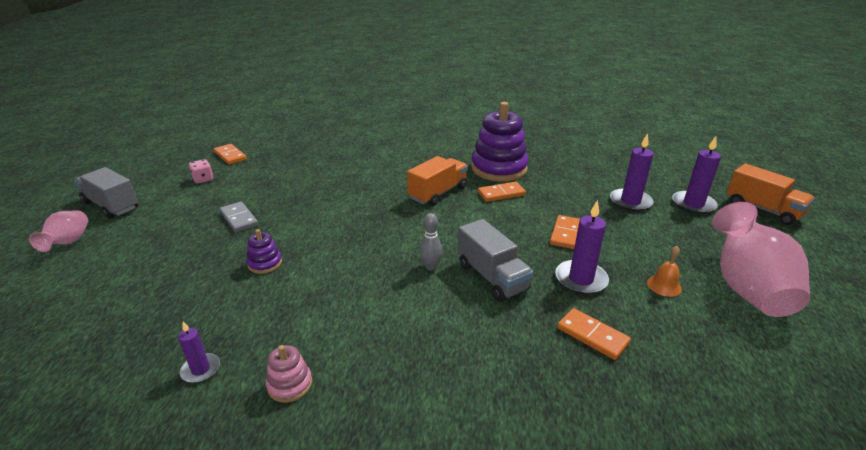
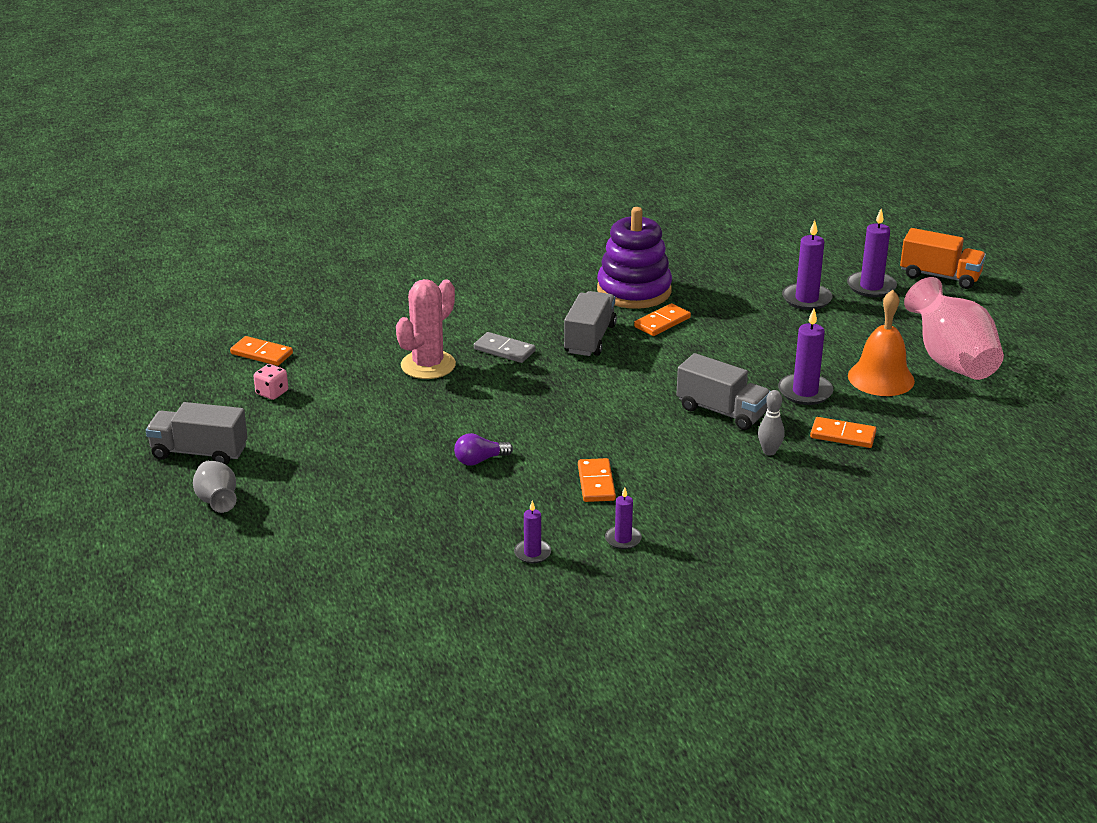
camera: 25 degrees left, 0 degrees up
(68, 242) = (217, 501): pink vase -> grey vase
(239, 219) = (388, 425): grey domino -> grey domino (504, 350)
(265, 263) = (480, 460): purple stacking toy -> purple light bulb
(290, 384) = (623, 539): pink stacking toy -> purple candle
(313, 185) = (428, 365): none -> pink cactus
(431, 267) = (655, 418): grey bowling pin -> grey bowling pin (769, 451)
(438, 193) = (590, 339): orange truck -> grey truck
(565, 234) = (762, 351): orange domino -> orange domino (596, 483)
(664, 286) = (881, 378): orange bell -> orange bell, size x1.99

